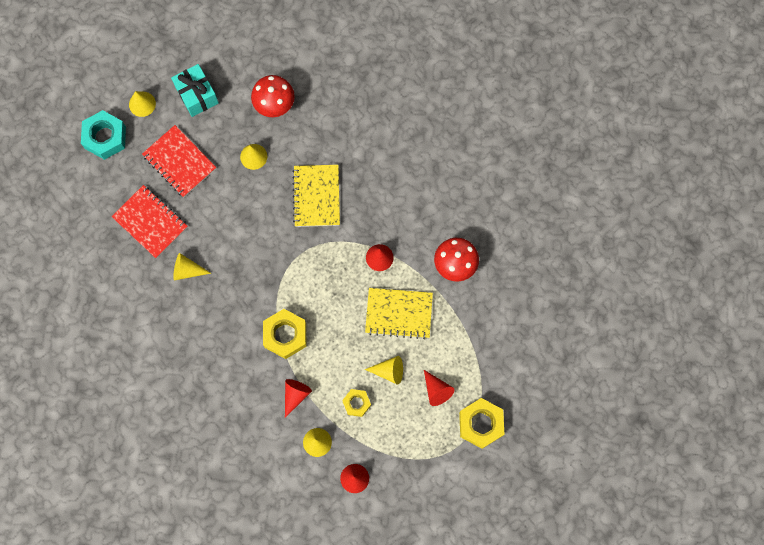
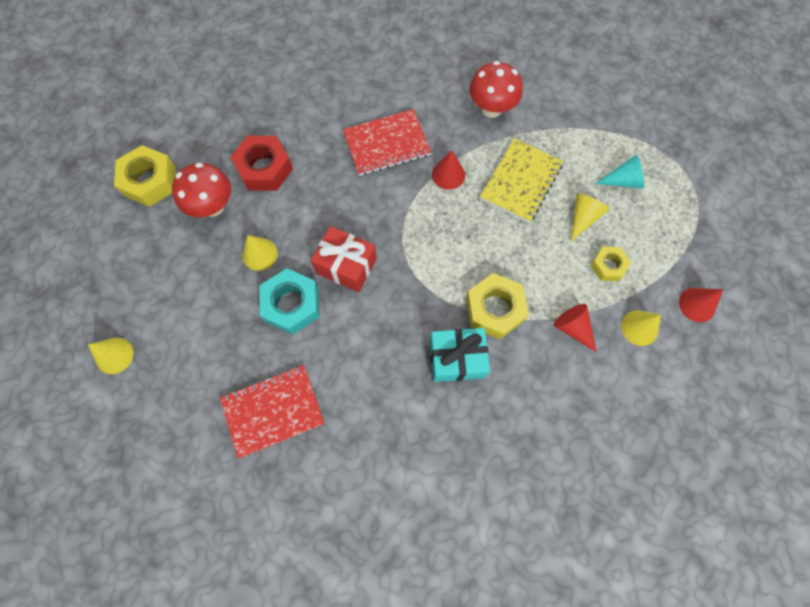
camera: 65 degrees left, 5 degrees down
(105, 137) = (128, 422): turquoise nut -> turquoise nut (292, 305)
(179, 162) = (216, 341): red notebook -> red notebook (386, 144)
(187, 270) = (359, 391): yellow cone -> none
(197, 95) = (146, 285): turquoise gift -> turquoise gift (457, 359)
(271, 219) = (346, 266): none -> red gift
(317, 196) = (345, 207): yellow notebook -> none
(321, 124) = (264, 168): none -> red nut
(436, 390) = (623, 181): red cone -> turquoise cone
(480, 424) = (676, 155): yellow nut -> yellow nut (150, 181)

